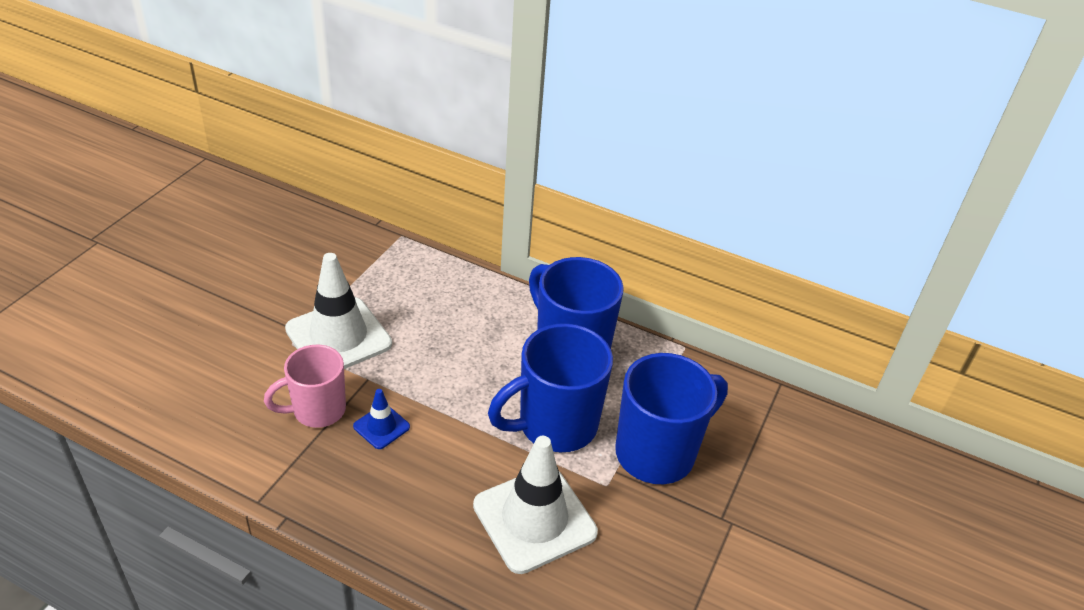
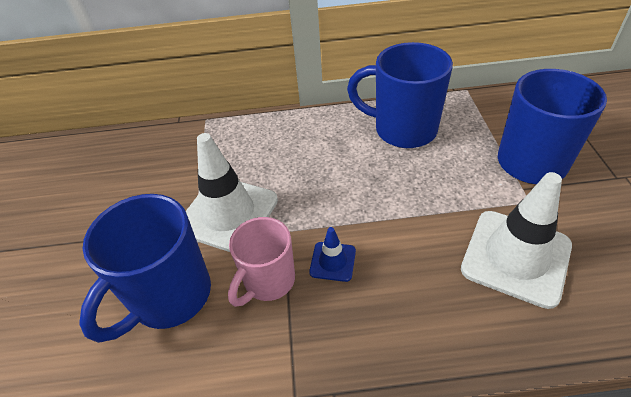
camera: 25 degrees left, 5 degrees up
(555, 425) = (451, 183): blue mug -> blue mug (169, 297)

